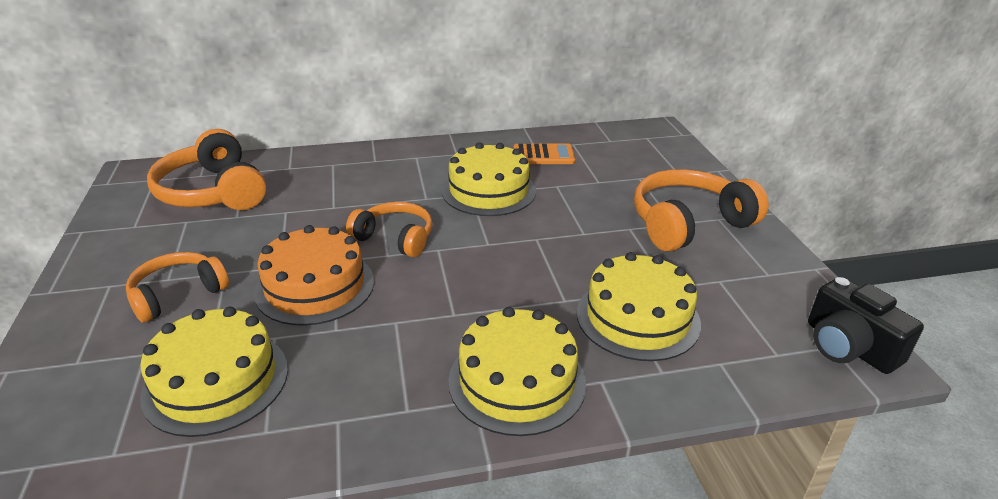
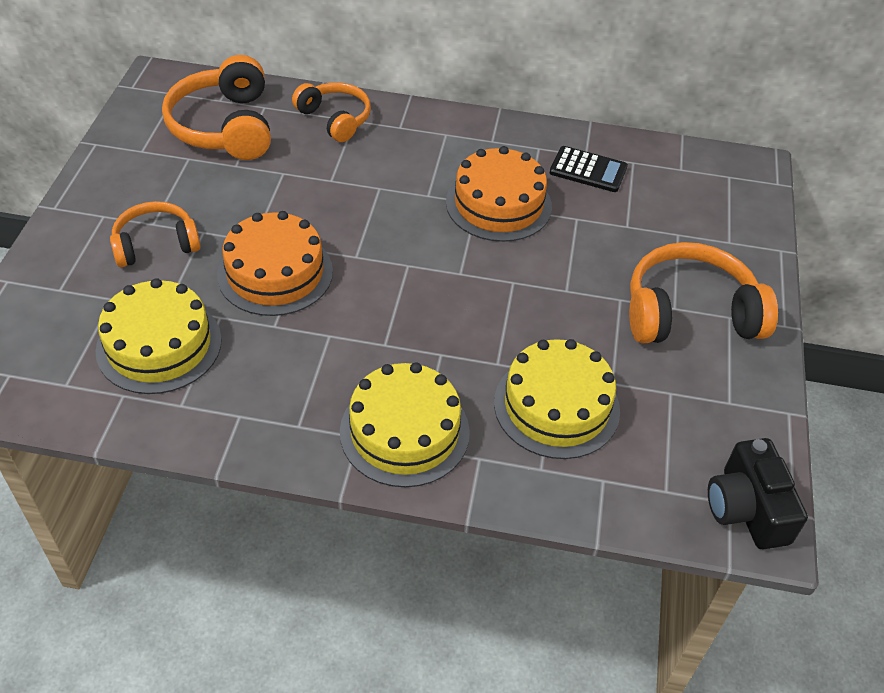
camera: 20 degrees right, 15 degrees up
(395, 238) = (373, 238): orange headphones -> orange headphones (335, 119)
(489, 191) = (498, 204): yellow cake -> orange cake
(543, 155) = (588, 170): orange calculator -> black calculator

